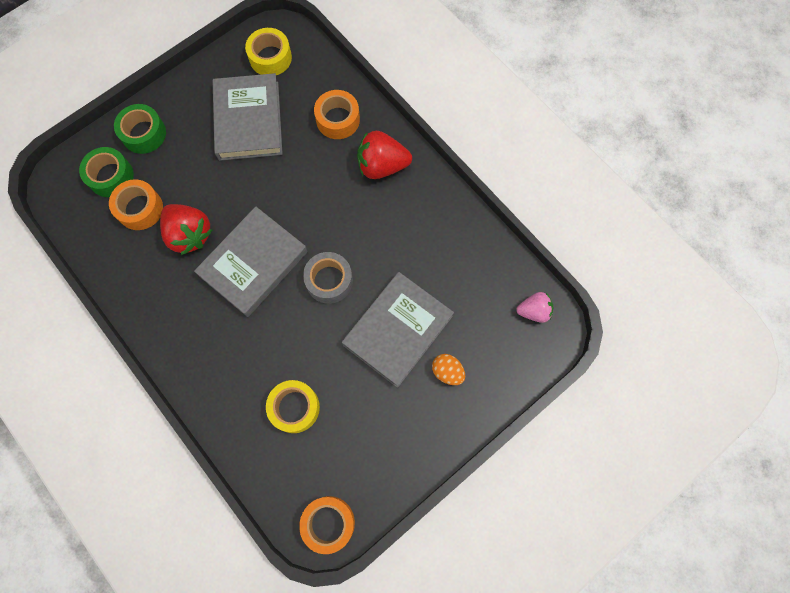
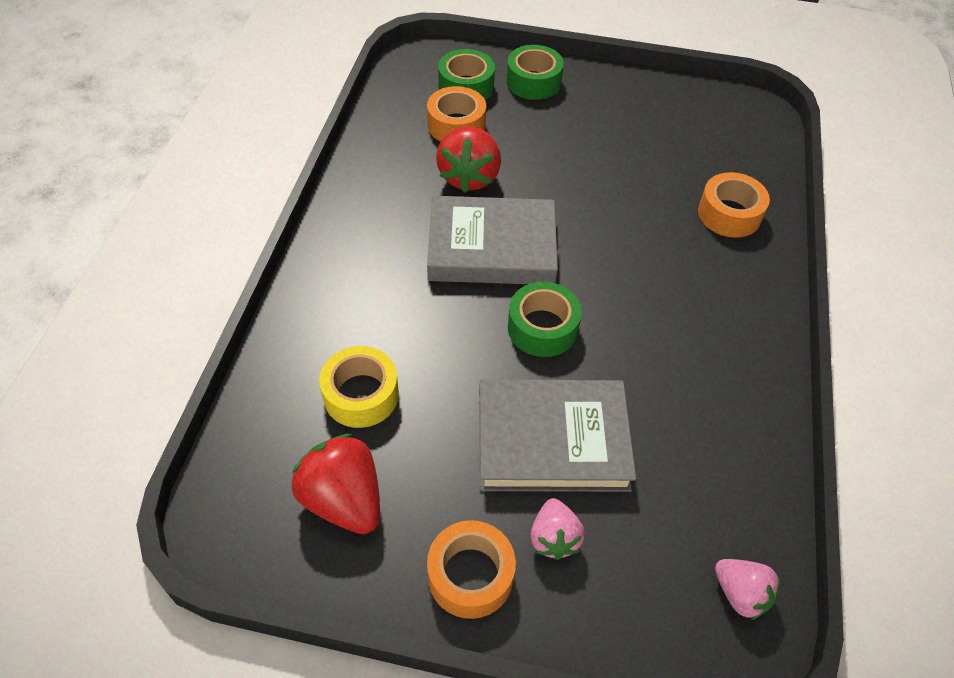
camera: 50 degrees right, 20 degrees down
(248, 120) = (638, 145): grey book -> none
(270, 58) = (722, 119): yellow tape -> none
(328, 523) = (242, 531): orange tape -> orange tape (470, 575)
(329, 280) = (542, 328): grey tape -> green tape
(382, 166) = (728, 288): red strawberry -> red strawberry (344, 500)
(447, 371) = (554, 538): orange egg -> pink strawberry

